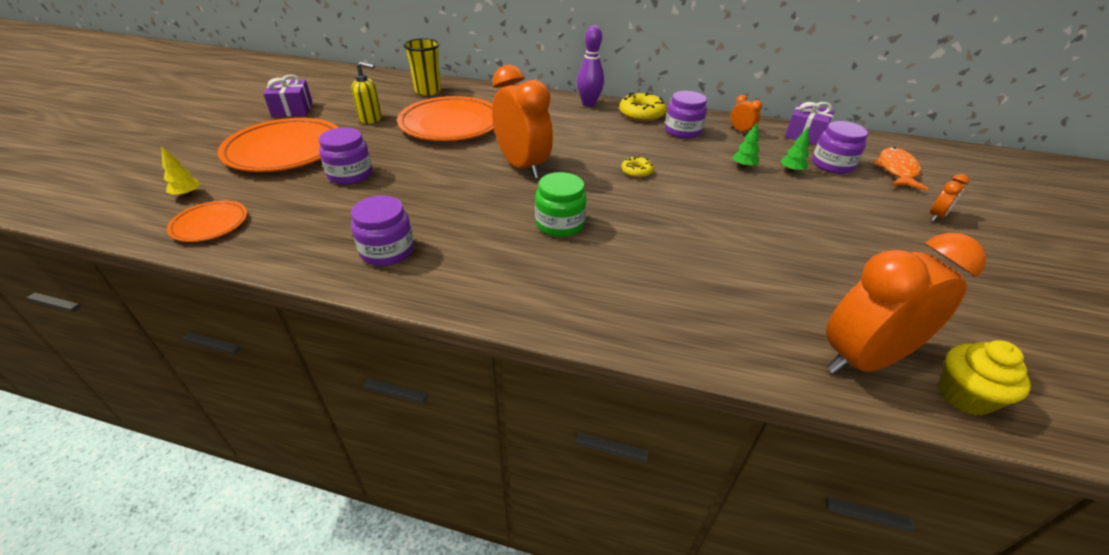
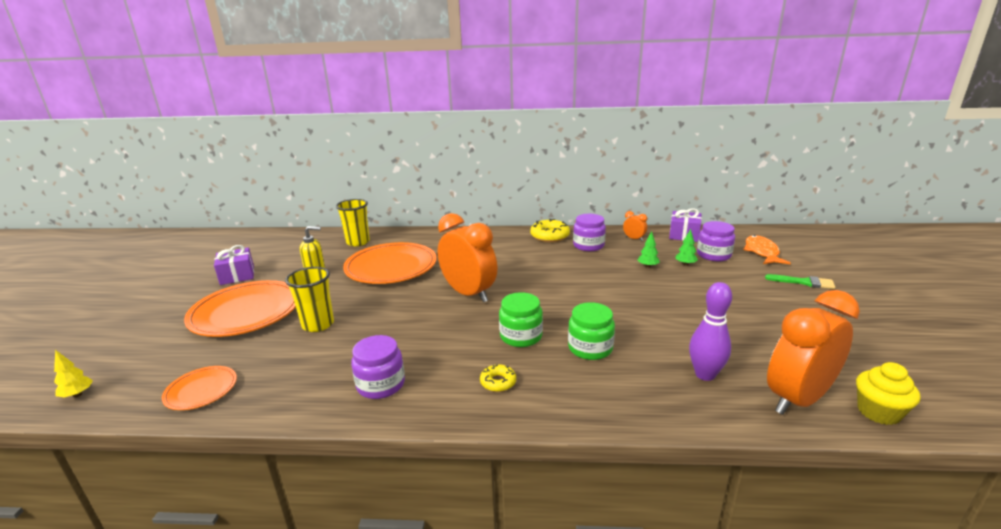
camera: 10 degrees left, 15 degrees down
(187, 195) = (166, 368): yellow tree -> yellow tree (77, 395)
(350, 174) = (318, 324): purple jar -> yellow cup
(588, 104) = (502, 234): purple bowling pin -> purple bowling pin (705, 374)
(633, 251) = (590, 348): none -> green jar
(636, 171) = (565, 283): yellow donut -> yellow donut (498, 382)
(936, 216) = (804, 282): orange clock -> green brush

